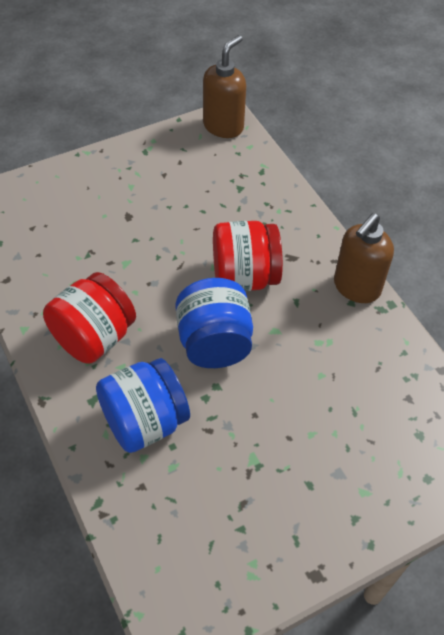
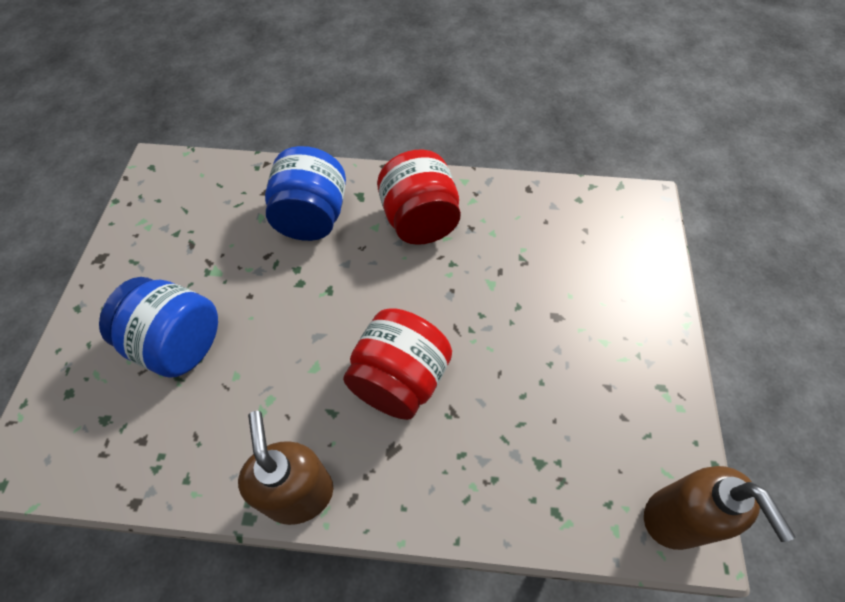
camera: 125 degrees right, 5 degrees up
(214, 343) = (343, 306): blue jar -> blue jar (178, 344)

